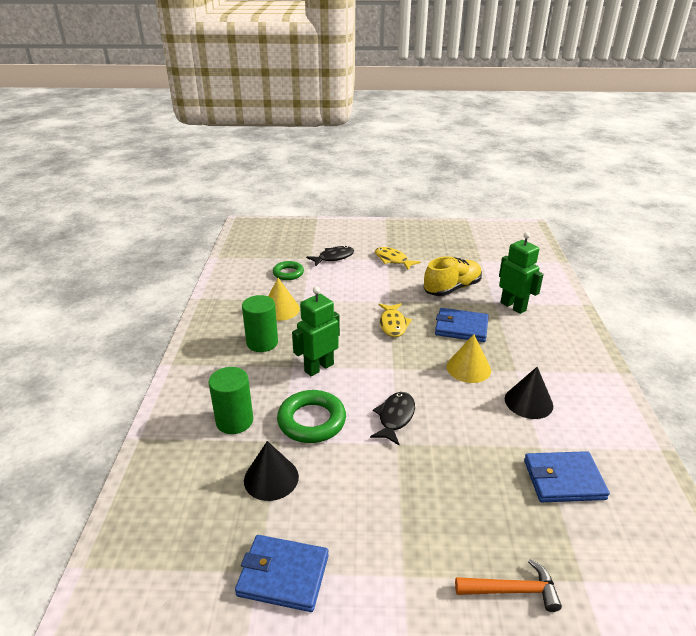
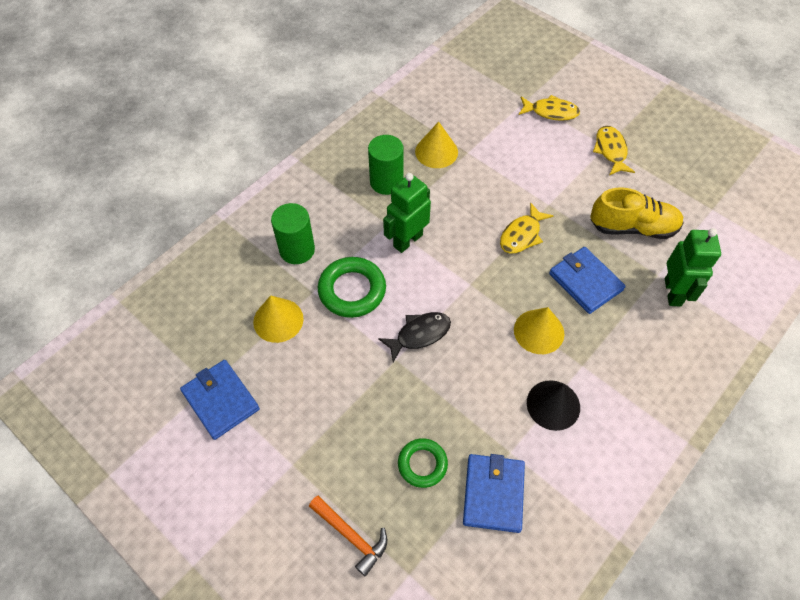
camera: 40 degrees right, 25 degrees up
(271, 478) = (278, 320): black cone -> yellow cone
(288, 273) = (485, 108): green ring -> green ring (422, 464)
(319, 367) = (407, 240): green robot -> green robot turned 45 degrees counterclockwise
(333, 257) = (551, 112): black fish -> yellow fish
(563, 479) = (493, 494): blue wallet -> blue wallet turned 60 degrees clockwise

